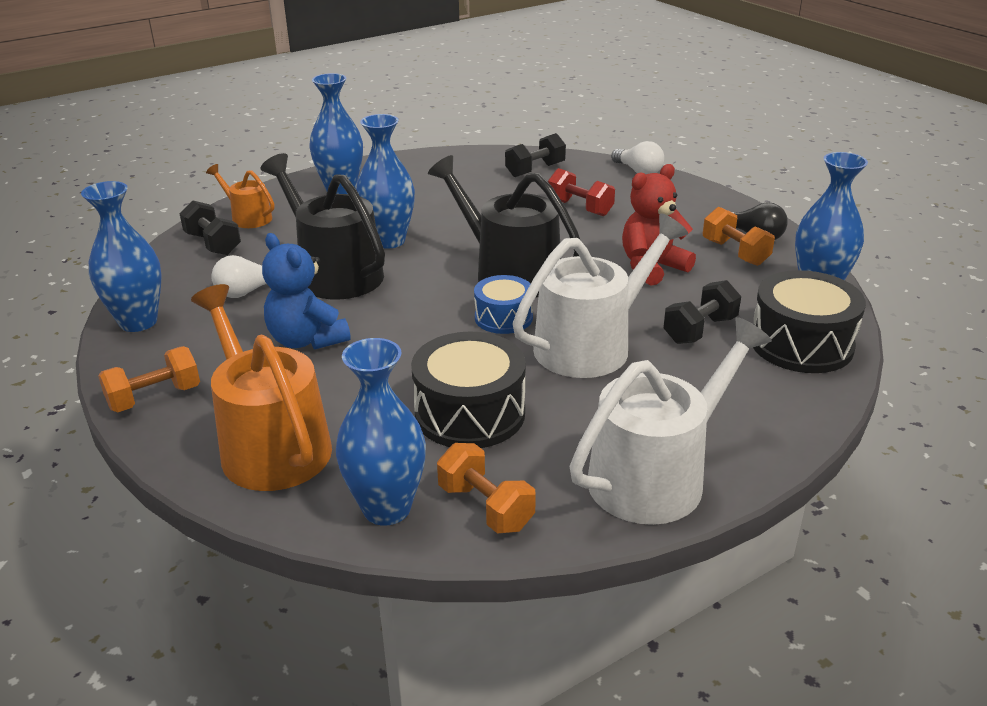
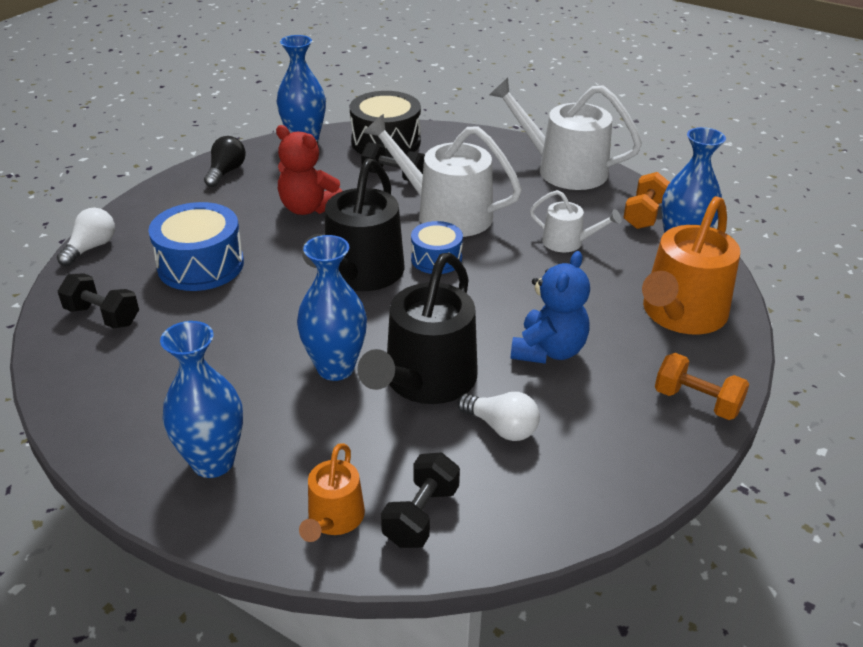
camera: 115 degrees left, 5 degrees up
(138, 322) = (614, 483): blue vase -> none
(470, 413) = (567, 242): black drum -> white watering can
(580, 208) = (201, 265): red dumbbell -> blue drum
(735, 252) = (261, 177): orange dumbbell -> none

